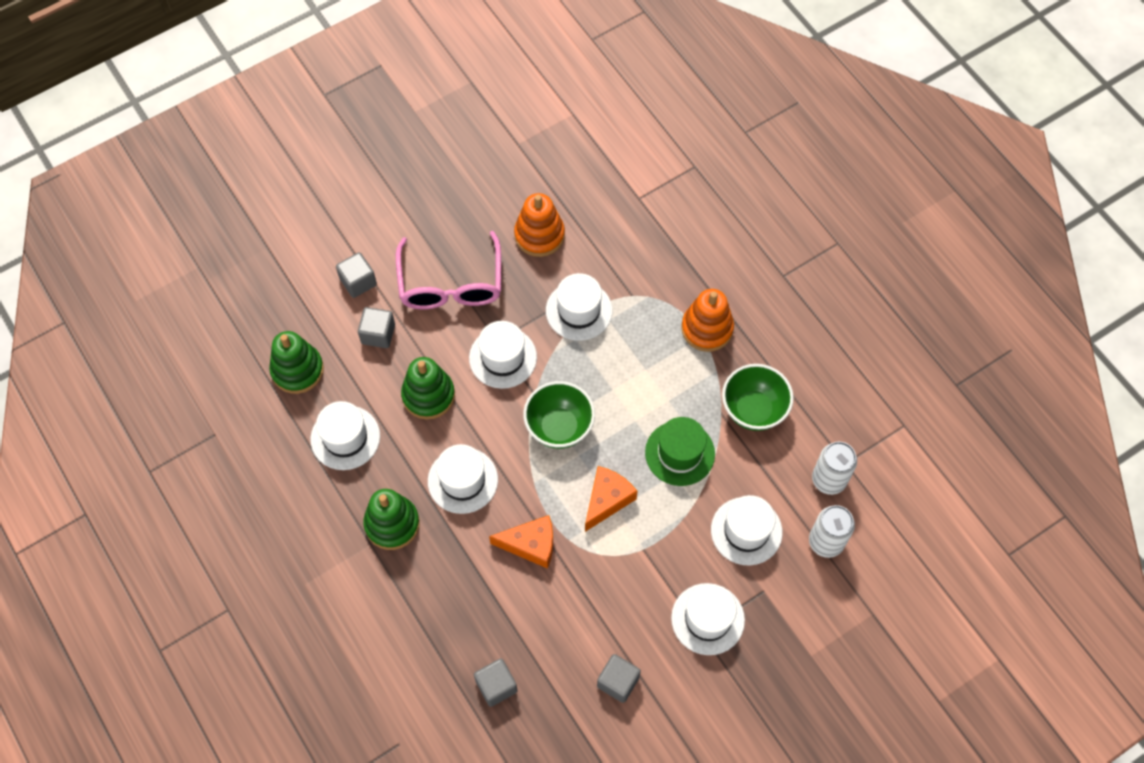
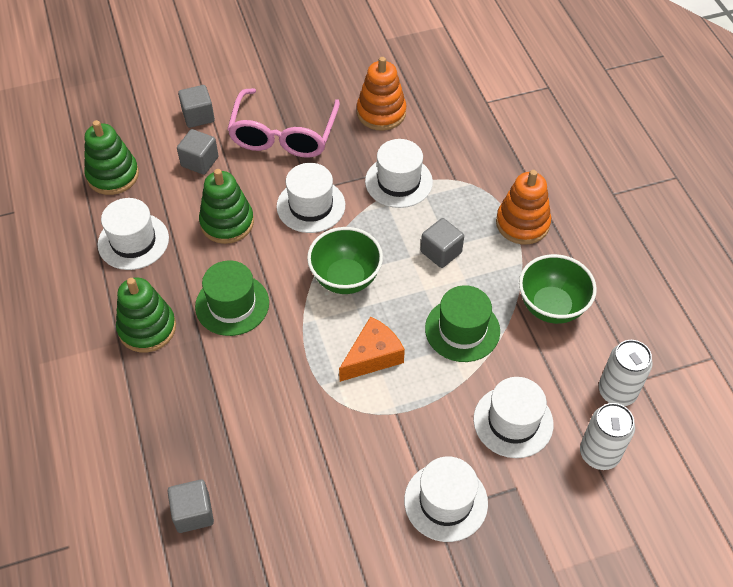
camera: 15 degrees right, 10 degrees down
(462, 480) = (232, 304): white hat -> green hat
(531, 545) = (279, 381): orange cheese -> none
(618, 682) = (326, 543): grey cube -> grey cube (441, 252)

